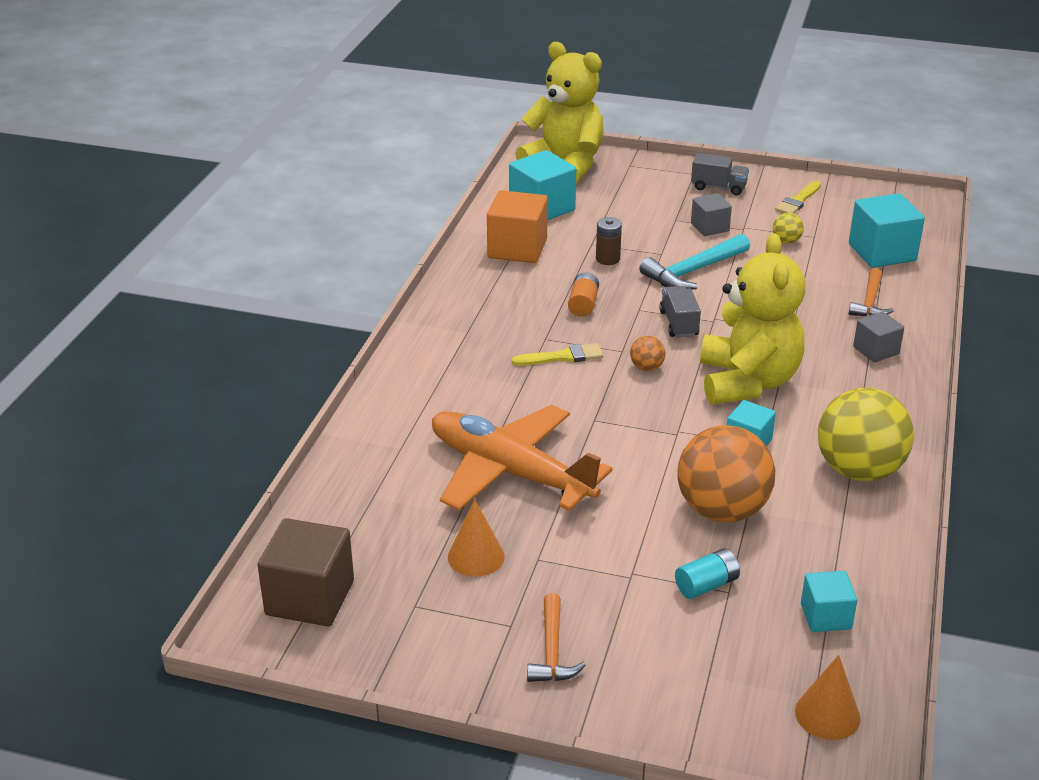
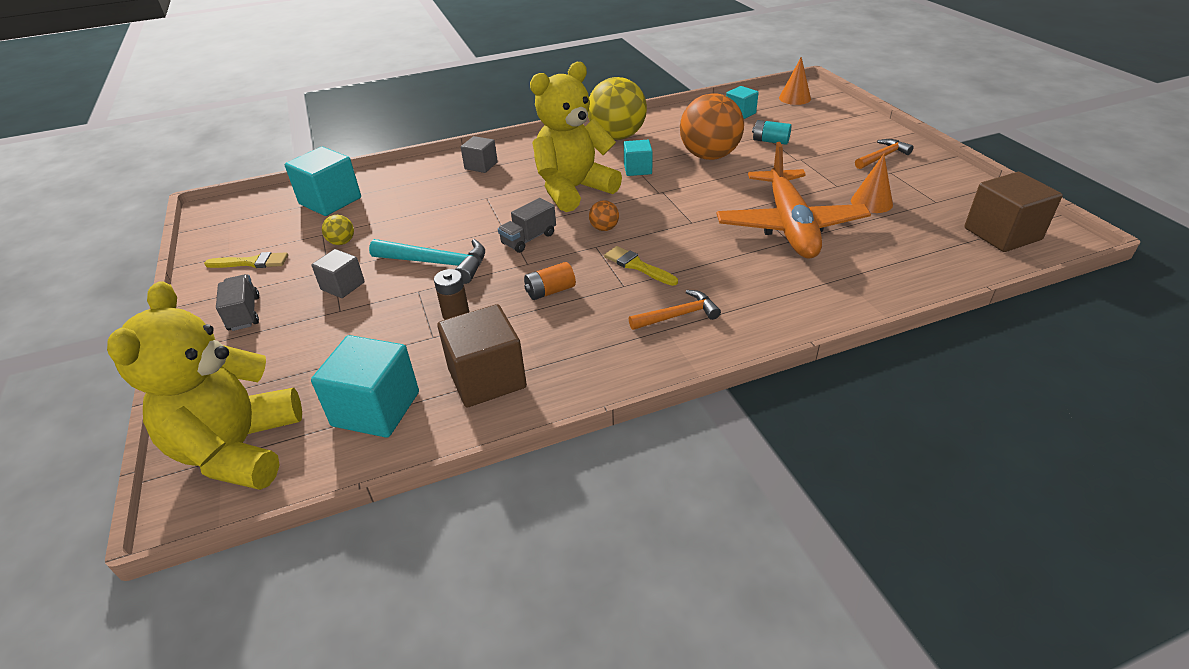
camera: 125 degrees left, 5 degrees up
(517, 248) = (487, 378): orange cube -> brown cube
(870, 302) = (416, 184): orange hammer -> orange hammer (678, 315)

